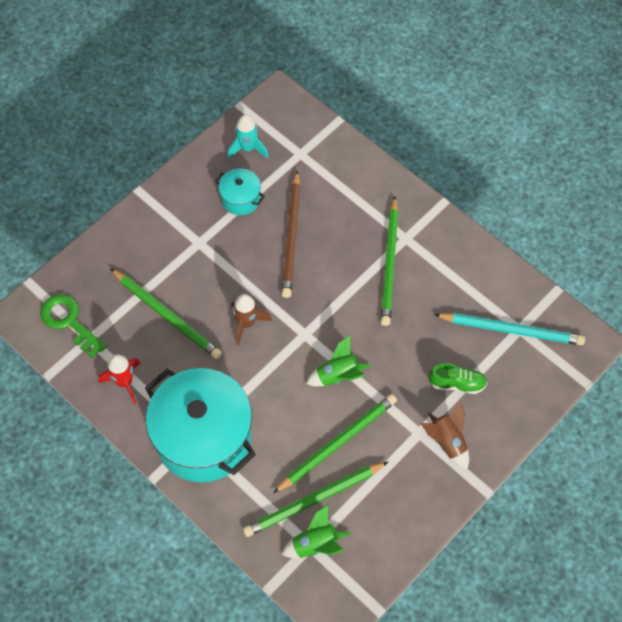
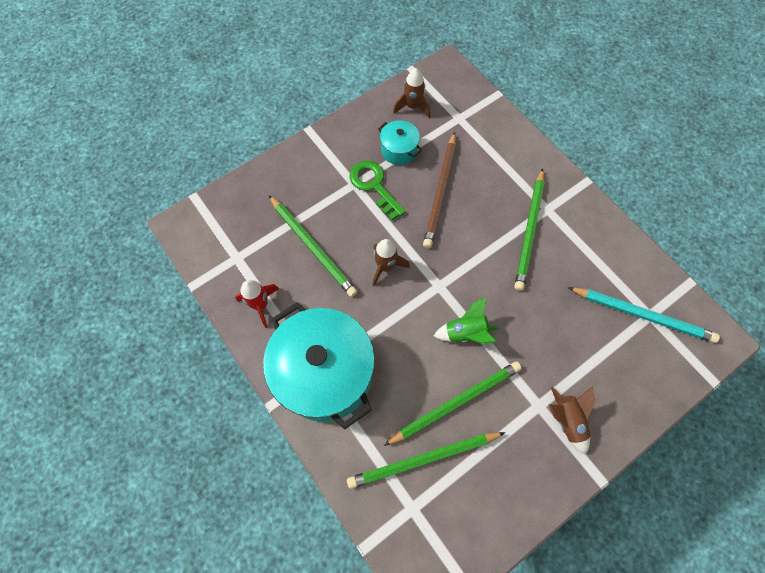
camera: 10 degrees right, 5 degrees up
(69, 322) = (222, 239): green key -> green key (374, 186)
(248, 148) = (412, 106): turquoise rocket -> brown rocket
(315, 544) = (418, 508): green rocket -> none
(457, 383) = (583, 361): green shoe -> none

